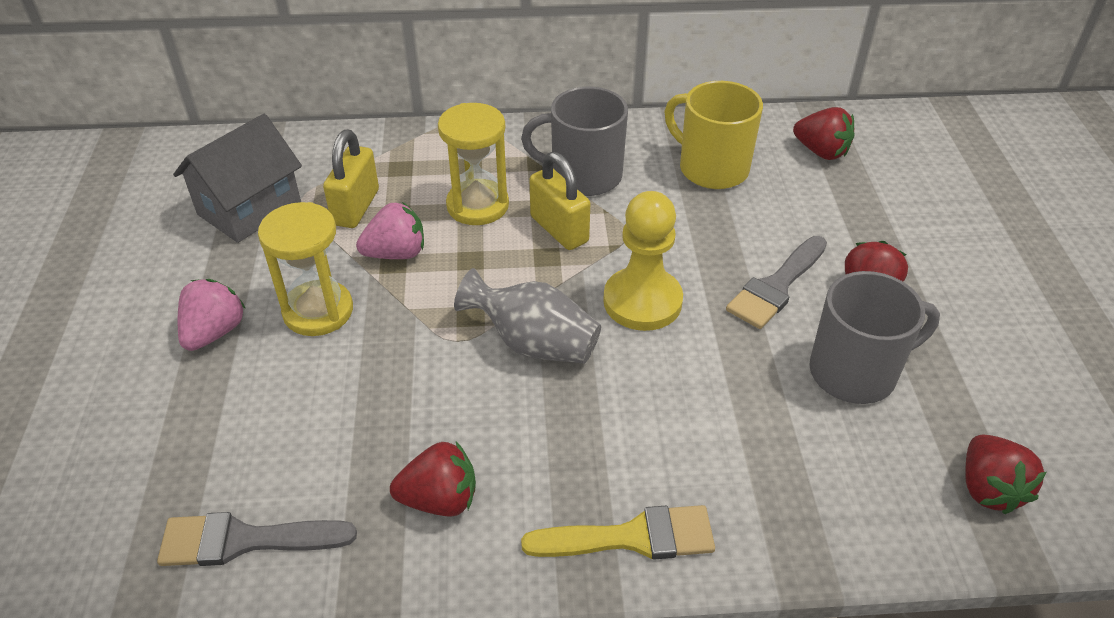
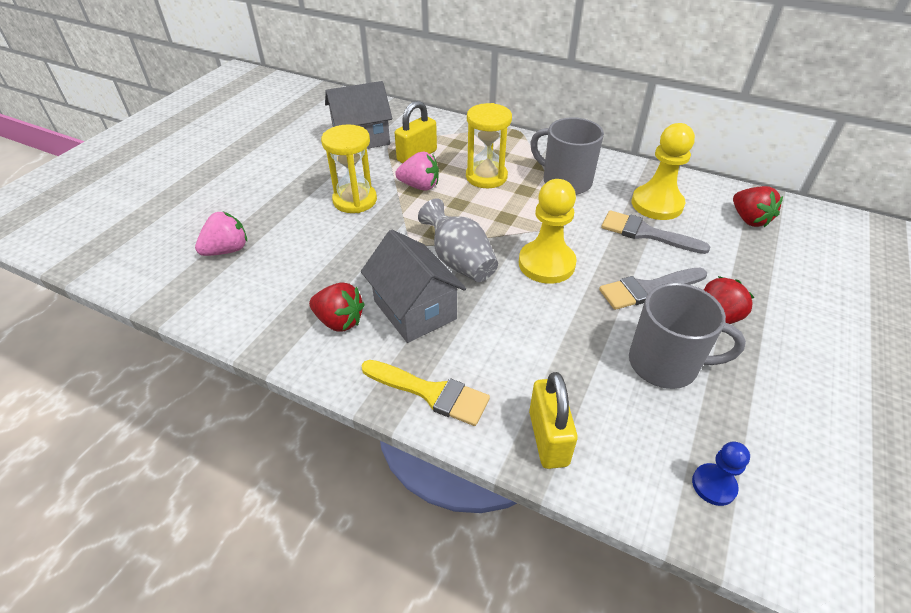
camera: 30 degrees right, 0 degrees up
(214, 332) = (296, 192): pink strawberry -> pink strawberry (227, 250)
(245, 540) = (228, 296): grey brush -> grey brush (646, 233)
(528, 437) = (415, 310): none -> grey house
(559, 229) = (525, 205): yellow padlock -> yellow padlock (548, 438)
(712, 168) = (657, 204): yellow mug -> yellow pawn
(988, 489) = (714, 485): red strawberry -> blue pawn

